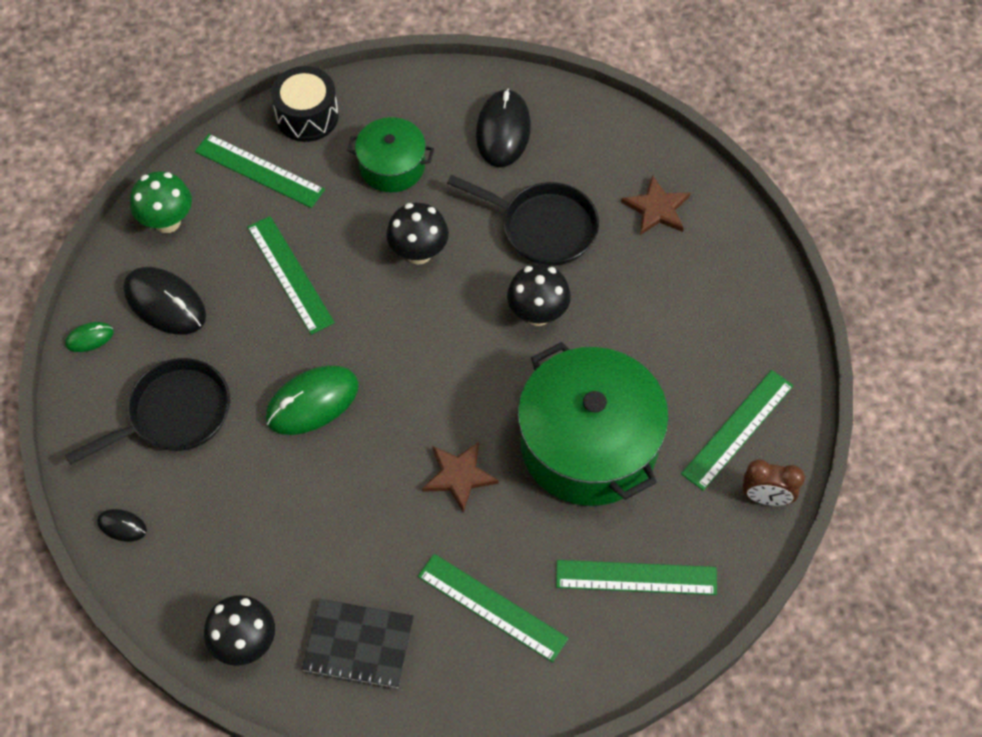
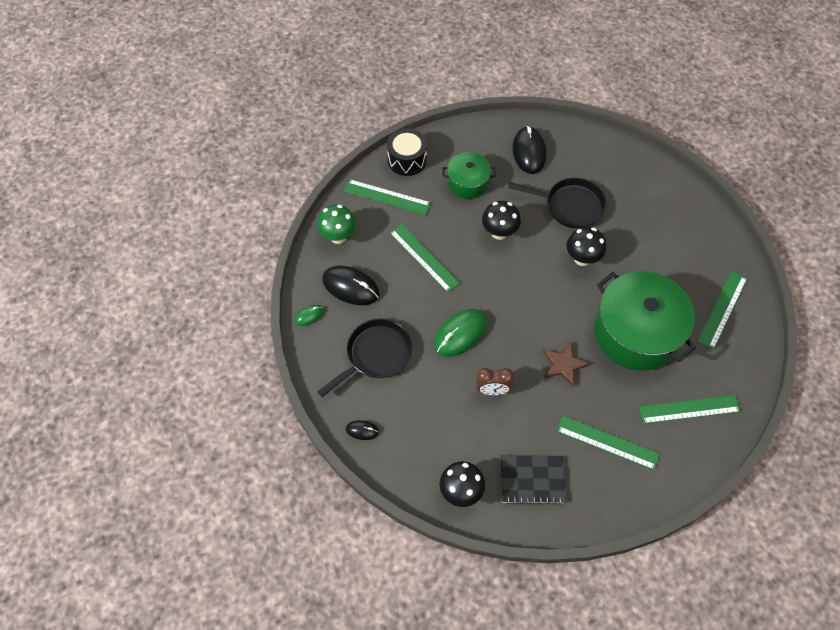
camera: 10 degrees left, 0 degrees up
(657, 208) = (634, 185): brown star -> none
(766, 498) = (751, 348): brown clock -> brown clock (492, 390)

